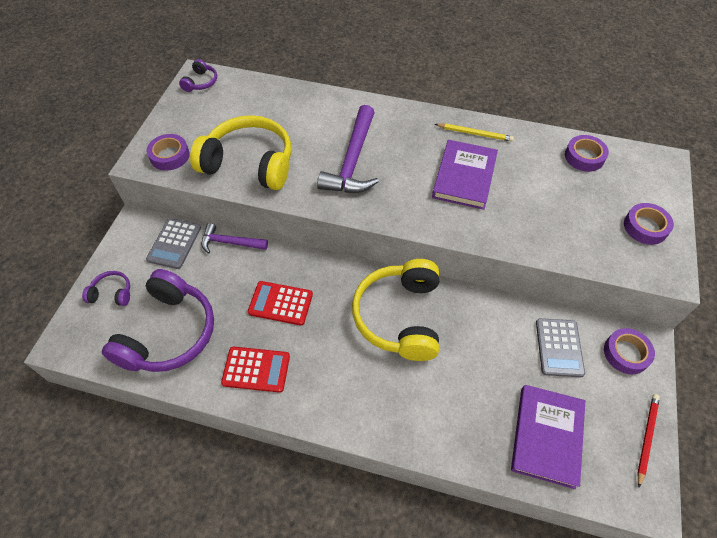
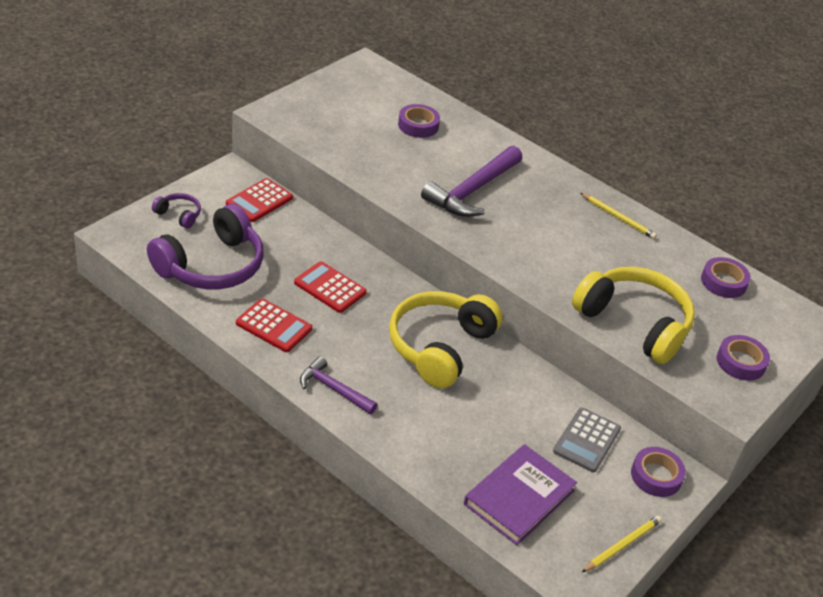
camera: 20 degrees right, 15 degrees down
(169, 156) = (297, 119): purple tape -> purple tape (418, 125)
(174, 243) = (259, 201): grey calculator -> red calculator
(201, 82) = (366, 71): purple headphones -> none
(230, 242) = (313, 221): purple hammer -> purple hammer (333, 389)
(249, 163) = (369, 153): yellow headphones -> yellow headphones (634, 323)
(464, 177) = (578, 247): purple book -> none
(646, 438) = (622, 545): red pencil -> yellow pencil

